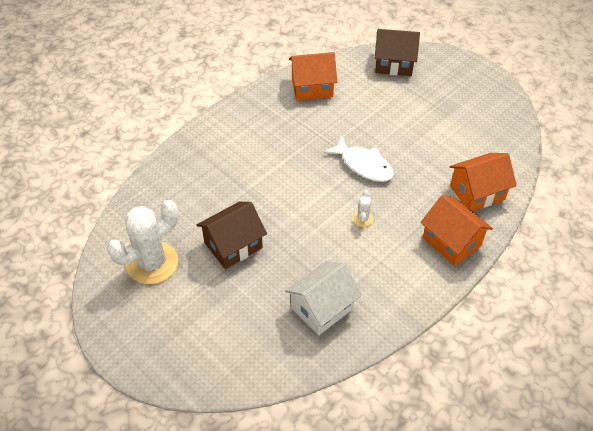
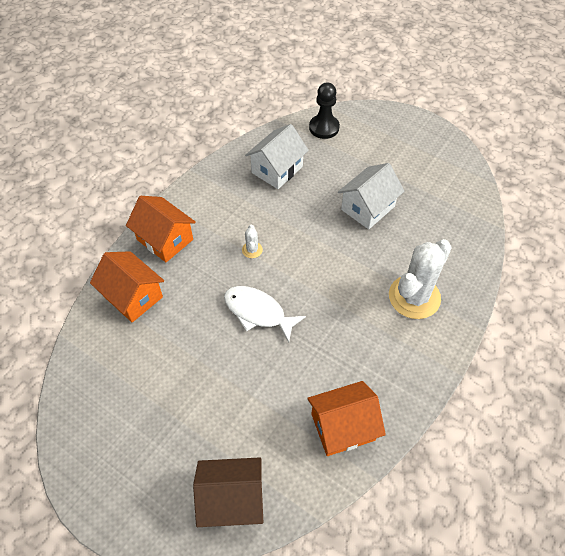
camera: 170 degrees right, 5 degrees up
(152, 263) = (431, 184): white cactus -> white cactus (414, 297)
(233, 245) = (367, 208): brown house -> white house
(248, 363) = (324, 128): none -> black pawn
(477, 192) = (133, 296): orange house -> orange house turned 75 degrees clockwise

